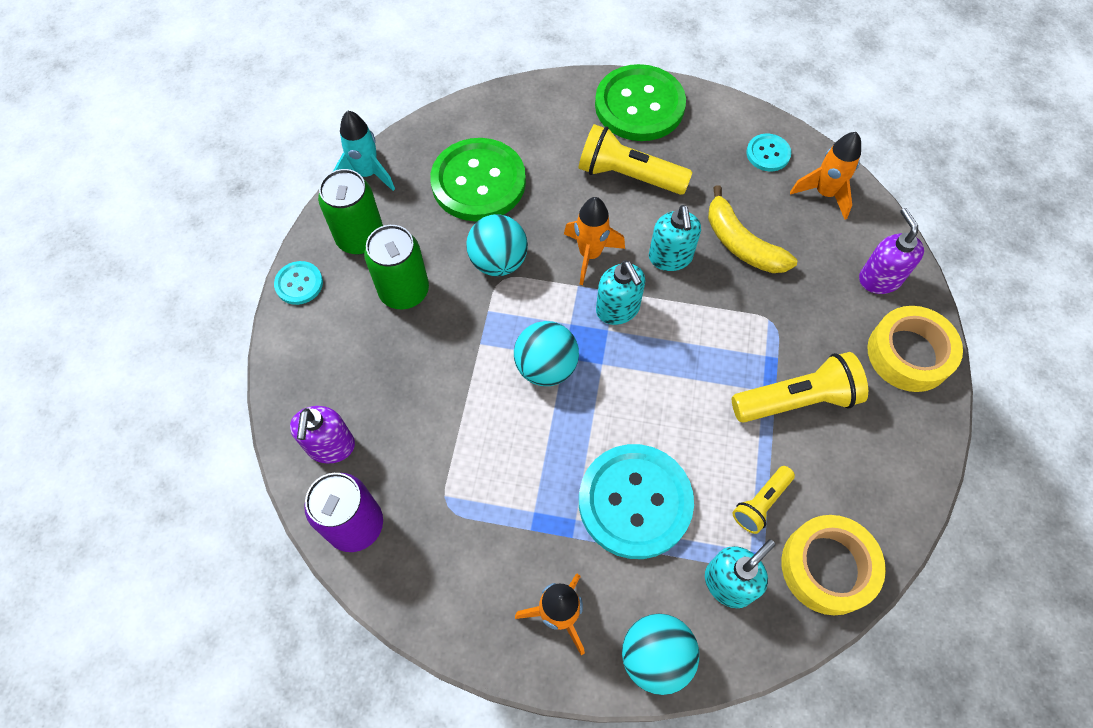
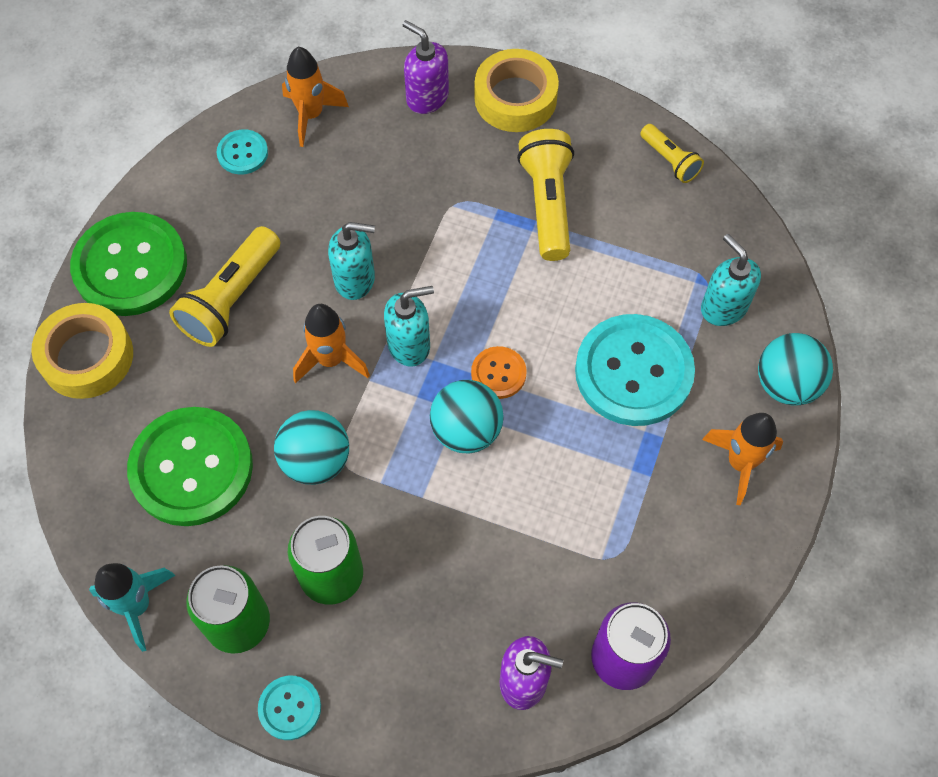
camera: 80 degrees left, 0 degrees up
(606, 384) = (498, 373): none -> orange button
(741, 243) = (354, 207): yellow banana -> none
(760, 503) = (649, 262): yellow flashlight -> yellow flashlight (669, 160)
(827, 567) = (717, 223): yellow tape -> yellow tape (87, 356)
(879, 279) = (427, 97): purple soap dispenser -> purple soap dispenser turned 45 degrees clockwise

